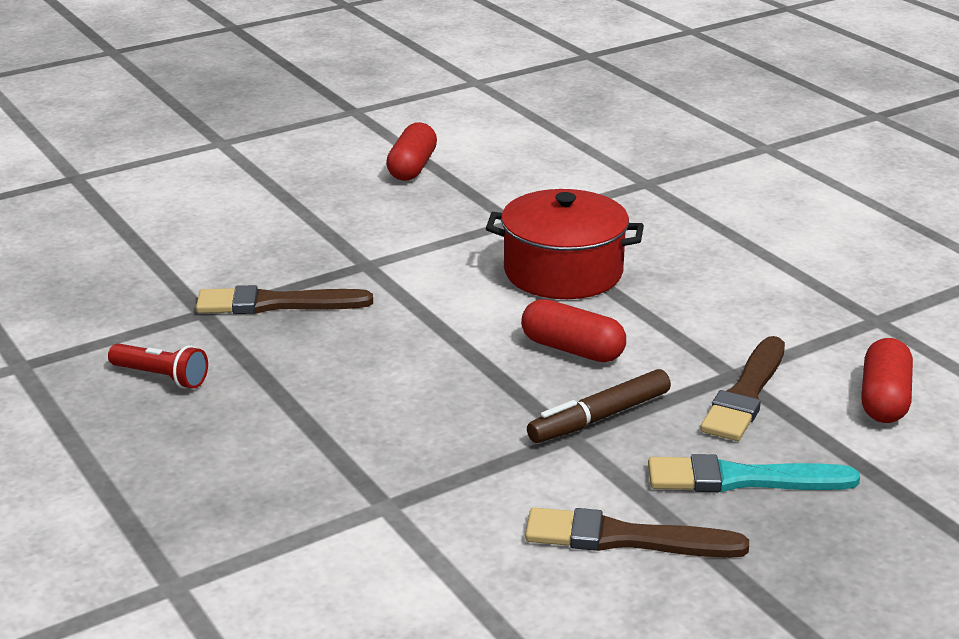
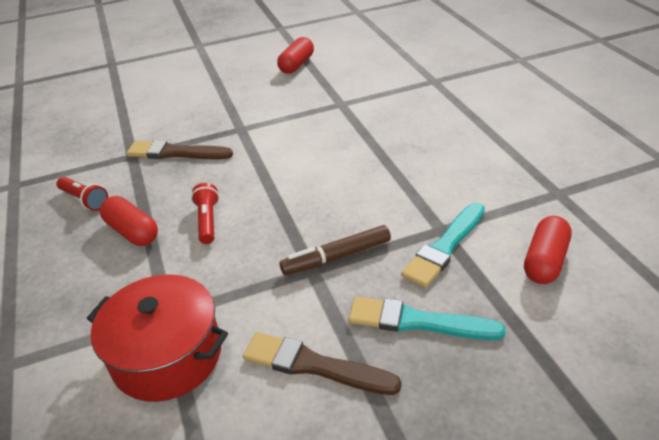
camera: 15 degrees right, 10 degrees up
(382, 389) = (208, 221): none -> red flashlight
(563, 272) = (357, 141): red pot -> red pot (167, 355)
(572, 349) = (340, 200): red capsule -> red capsule (132, 232)
(746, 394) = (445, 247): brown brush -> turquoise brush

